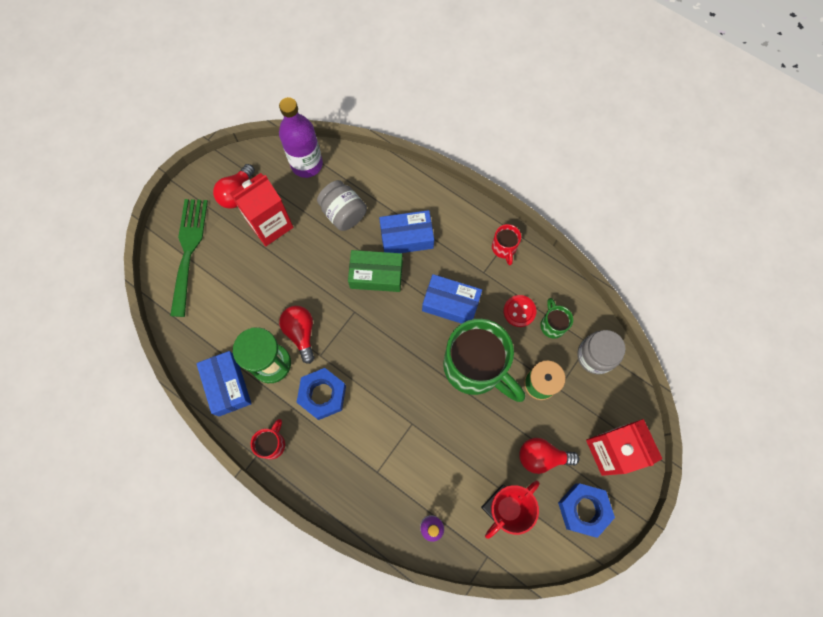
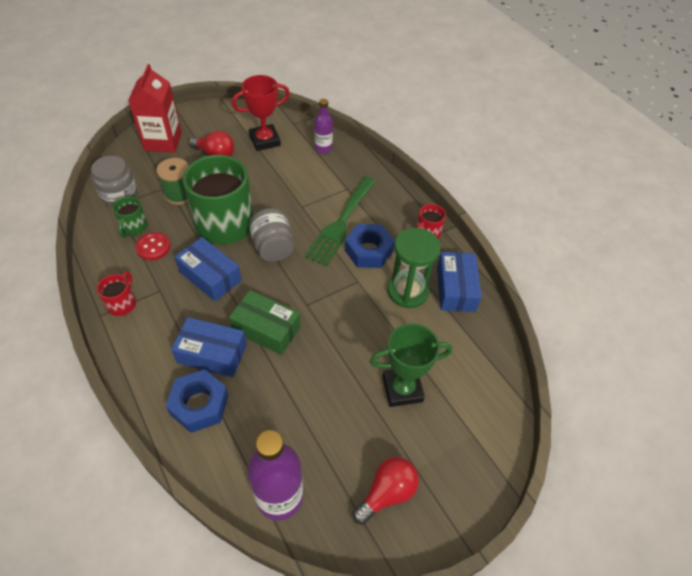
camera: 160 degrees left, 20 degrees down
(188, 250) = (468, 440): green fork -> green fork (341, 223)
(248, 269) = (402, 389): none -> green trophy
(270, 224) = (359, 432): red carton -> none
(301, 333) = (368, 306): red light bulb -> none
(343, 213) = (266, 410): grey jar -> grey jar (273, 247)
(583, 509) = (209, 122): blue nut -> blue nut (199, 405)

